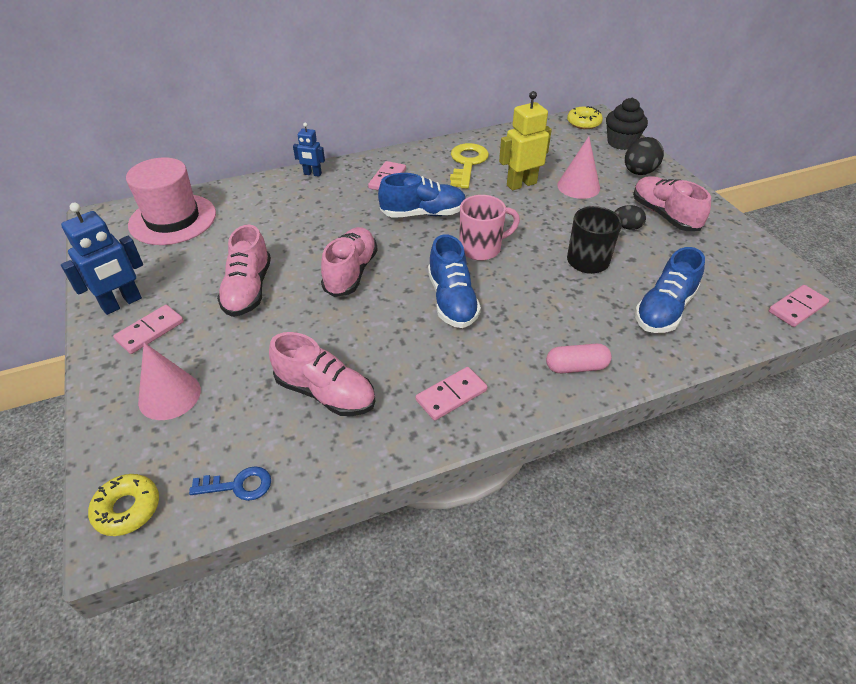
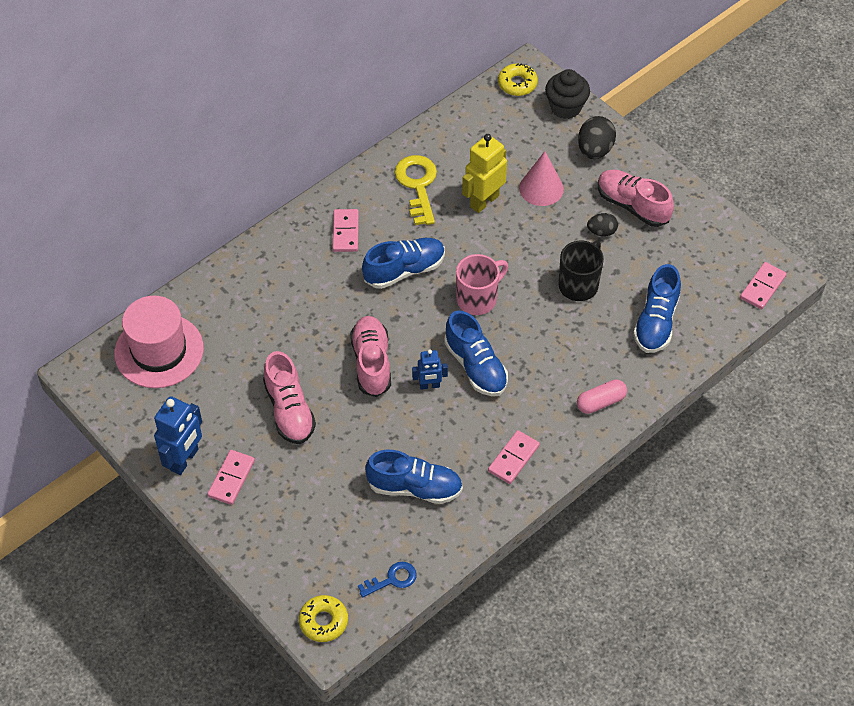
camera: 20 degrees left, 10 degrees up
(169, 395) = (291, 530): pink cone -> none
(312, 174) = (263, 247): blue robot -> blue robot (429, 385)
(325, 393) = (415, 487): pink shoe -> blue shoe

